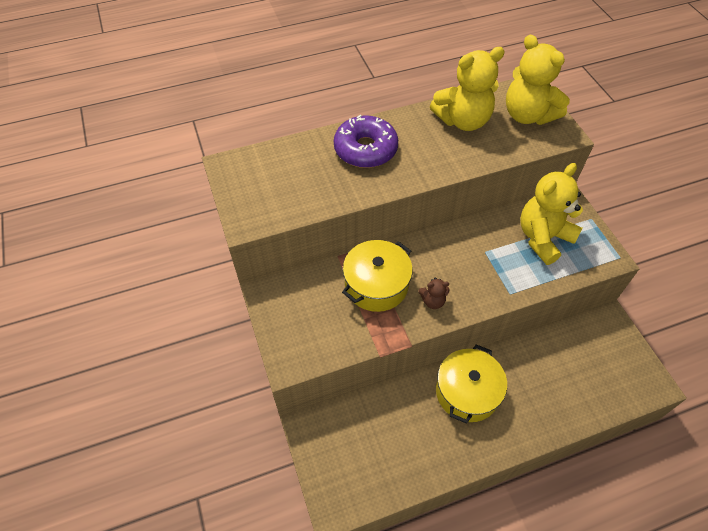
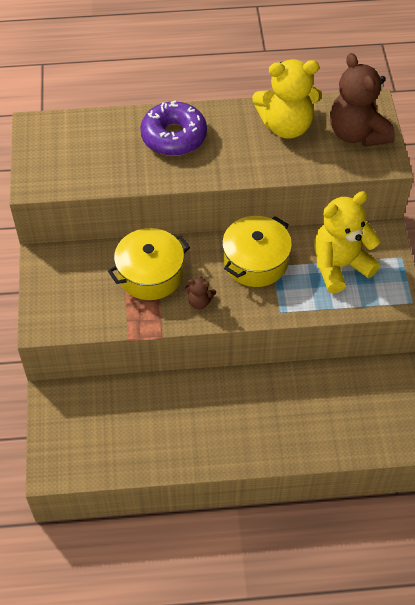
camera: 15 degrees right, 0 degrees up
(467, 392) = (217, 403): yellow pot -> yellow pot (255, 261)
(527, 115) = (357, 133): yellow teddy bear -> brown teddy bear

